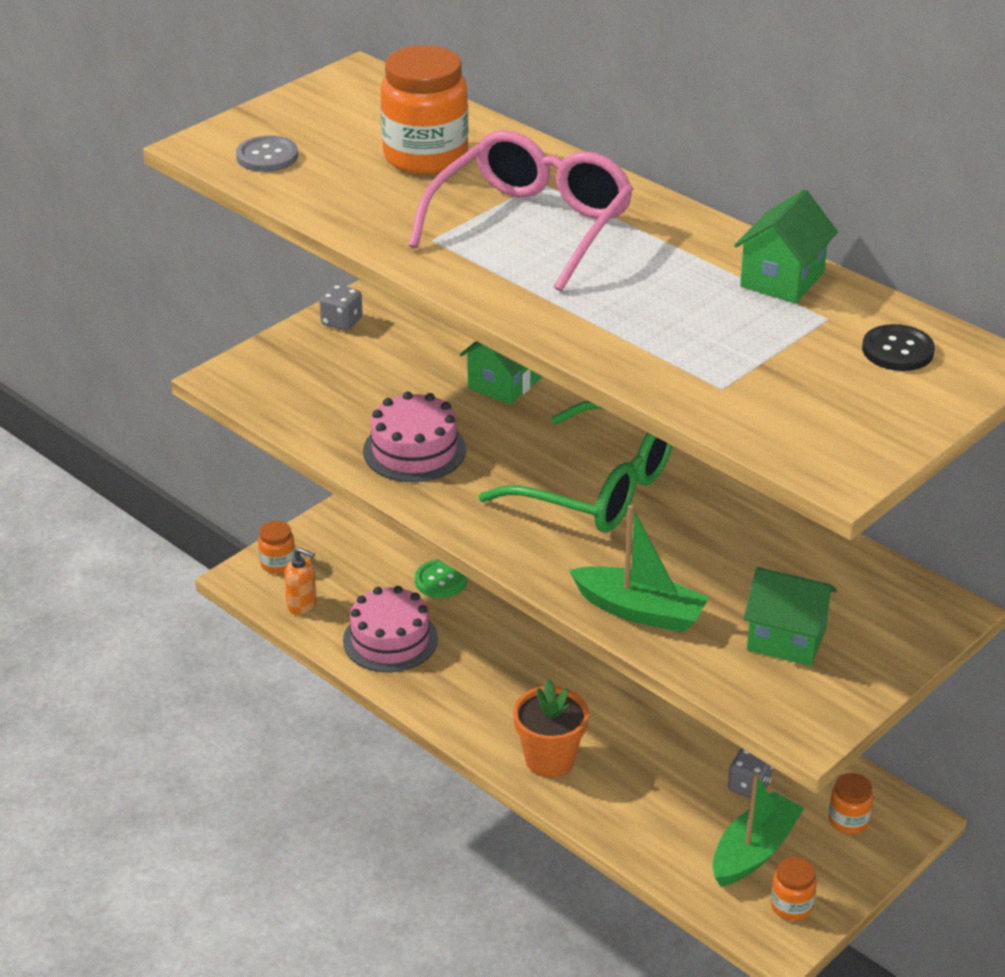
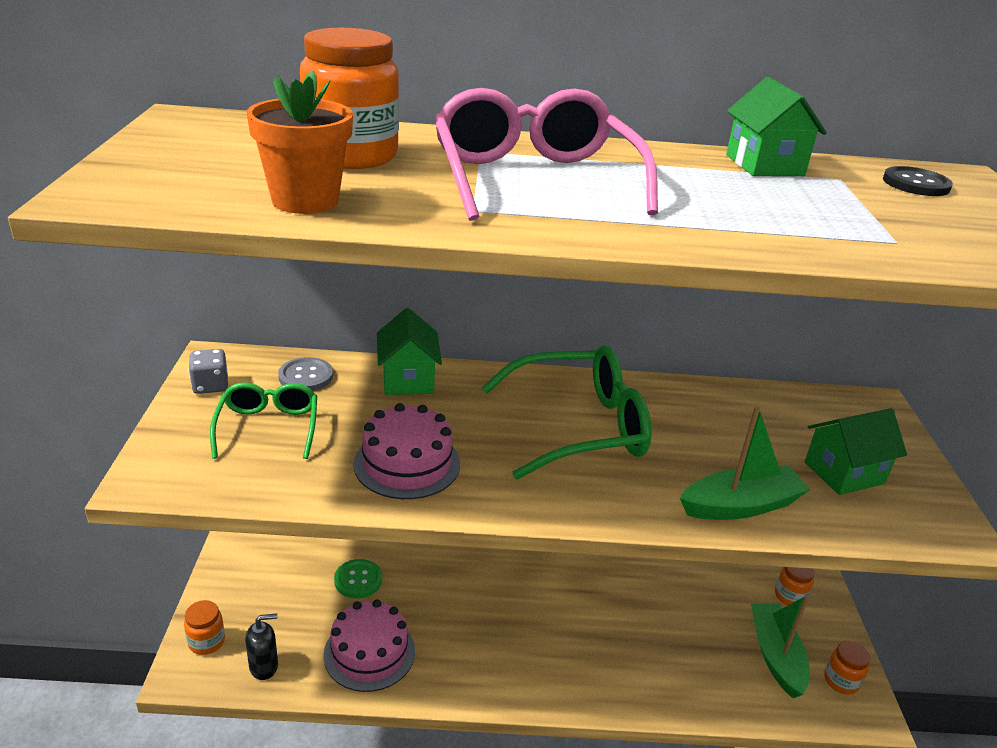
camera: 45 degrees left, 5 degrees down
(267, 156) = (186, 189): grey button -> grey button (306, 376)
(302, 604) = (264, 666): orange soap dispenser -> black soap dispenser
(346, 375) = (268, 427): none -> green glasses
(550, 760) = (587, 677): orange flower pot -> orange flower pot (305, 201)
(749, 786) = (717, 610): grey dice -> none

